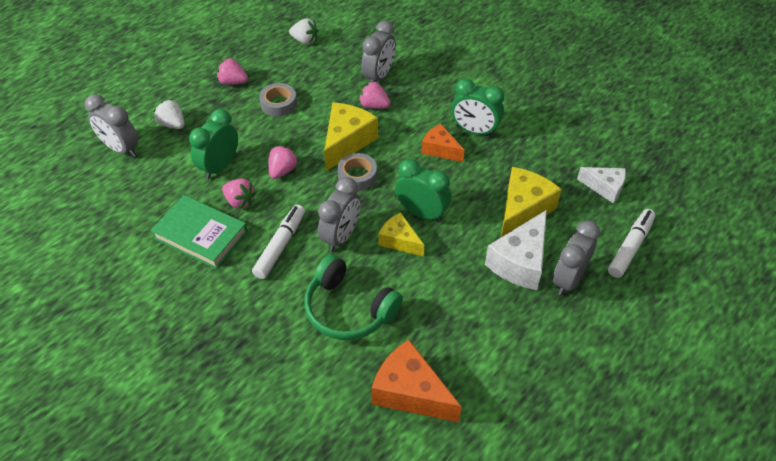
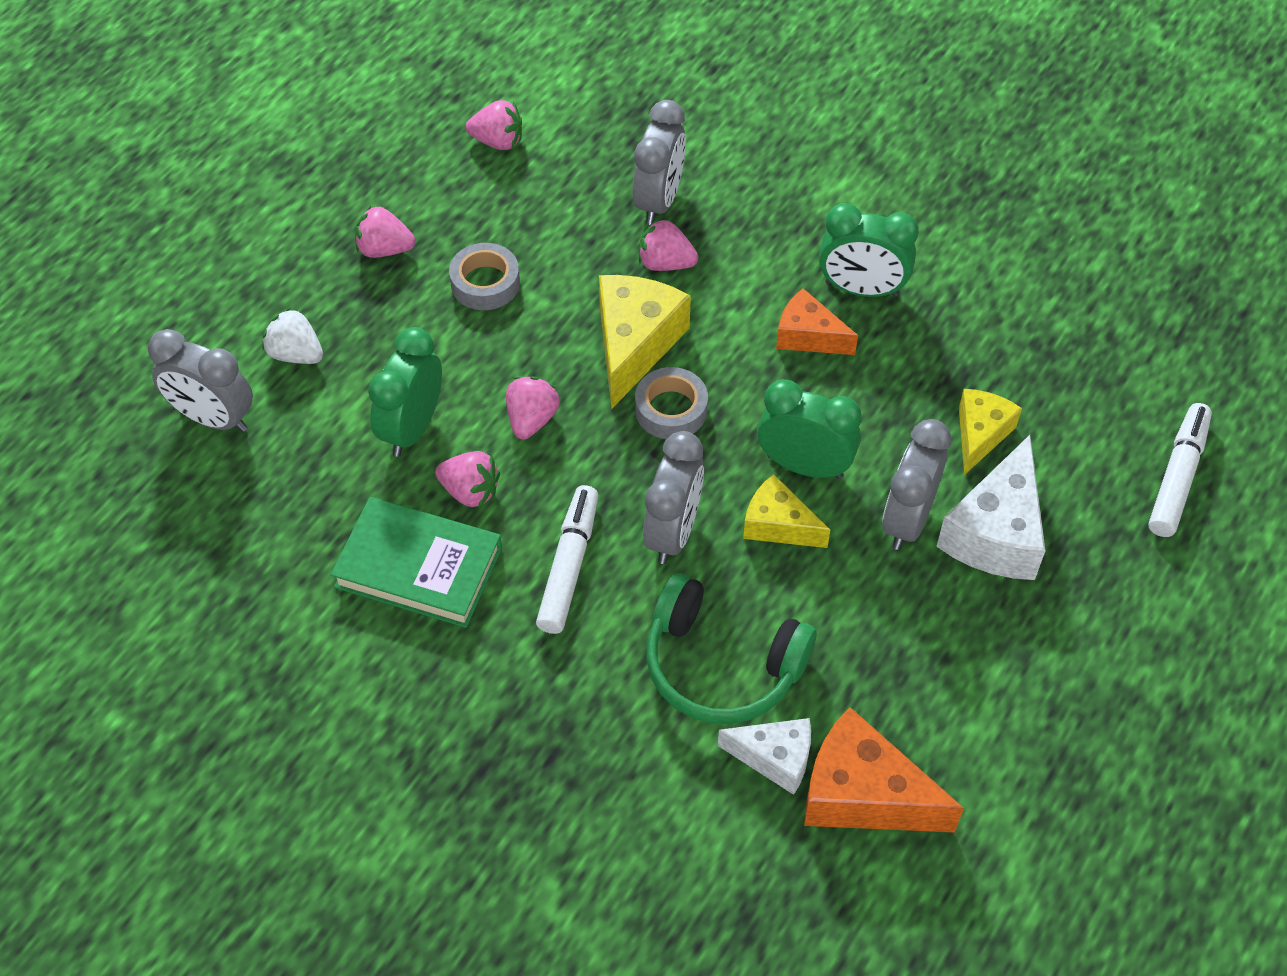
camera: 10 degrees left, 5 degrees up
(305, 40) = (498, 141): white strawberry -> pink strawberry
(522, 210) = (980, 434): yellow cheese -> yellow cheese, size x0.62
(568, 279) = (1084, 552): grey clock -> grey clock (907, 519)
(604, 188) = (1114, 370): white cheese -> white cheese (775, 758)

